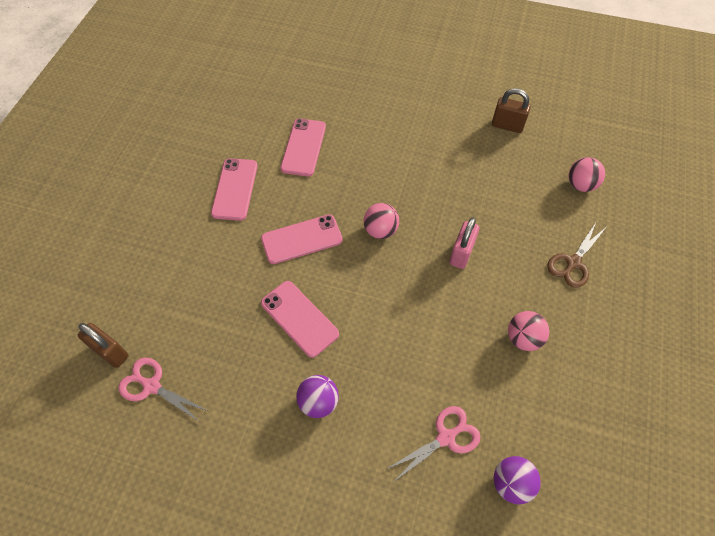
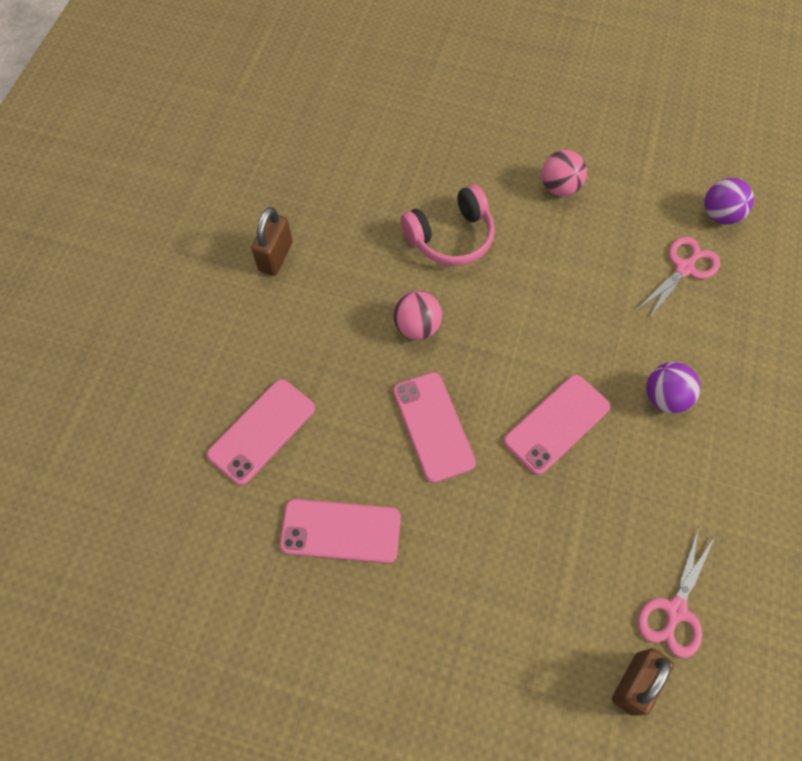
camera: 90 degrees left, 5 degrees up
(303, 147) = (262, 431): pink phone -> pink phone turned 60 degrees counterclockwise
(446, 437) = (684, 268): pink scissors -> pink scissors turned 75 degrees clockwise
(461, 253) = (451, 237): pink padlock -> pink headphones
(507, 125) = (244, 169): brown padlock -> brown padlock (275, 256)
(573, 263) = (459, 129): brown scissors -> none
(580, 185) = (348, 107): pink ball -> none

